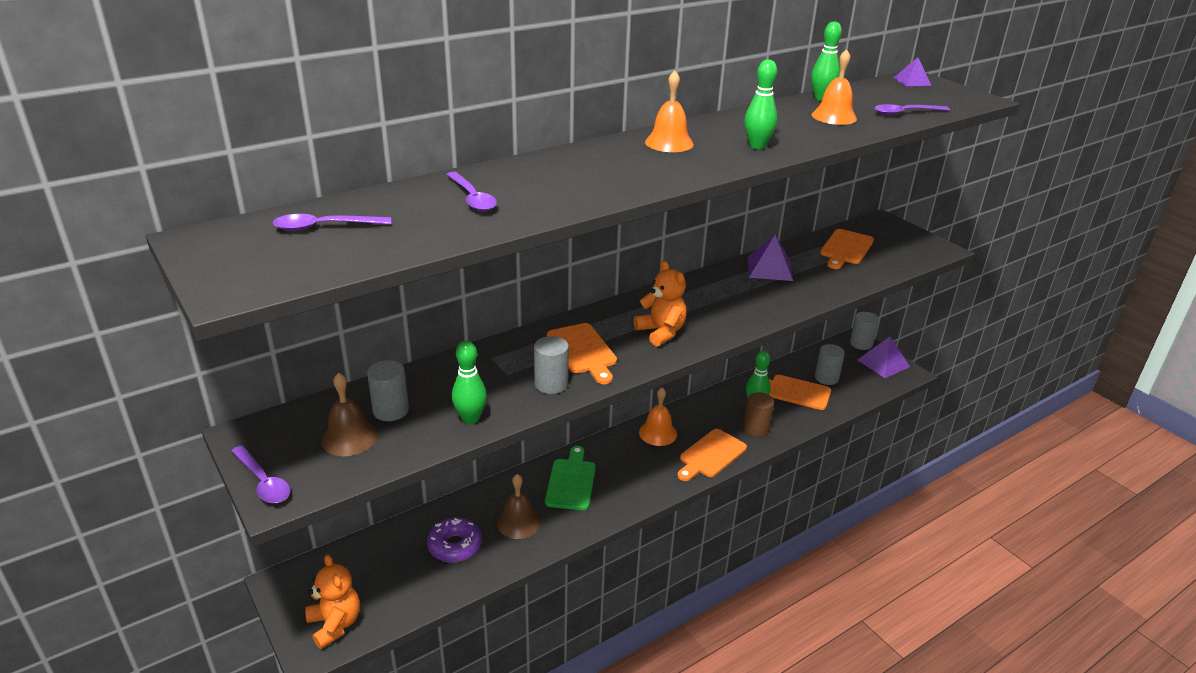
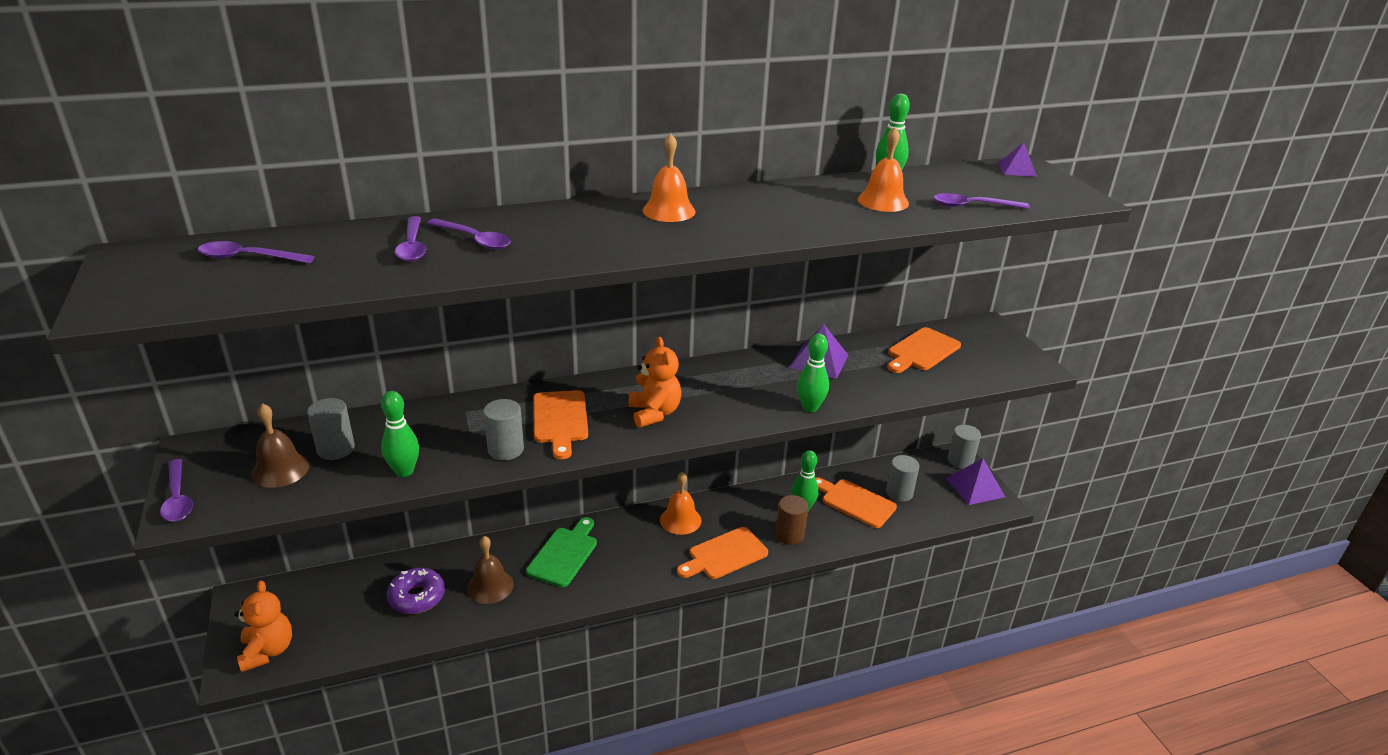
camera: 15 degrees right, 0 degrees up
(523, 186) = (474, 240): none -> purple spoon
(757, 146) = (762, 225): green bowling pin -> green bowling pin (810, 407)

